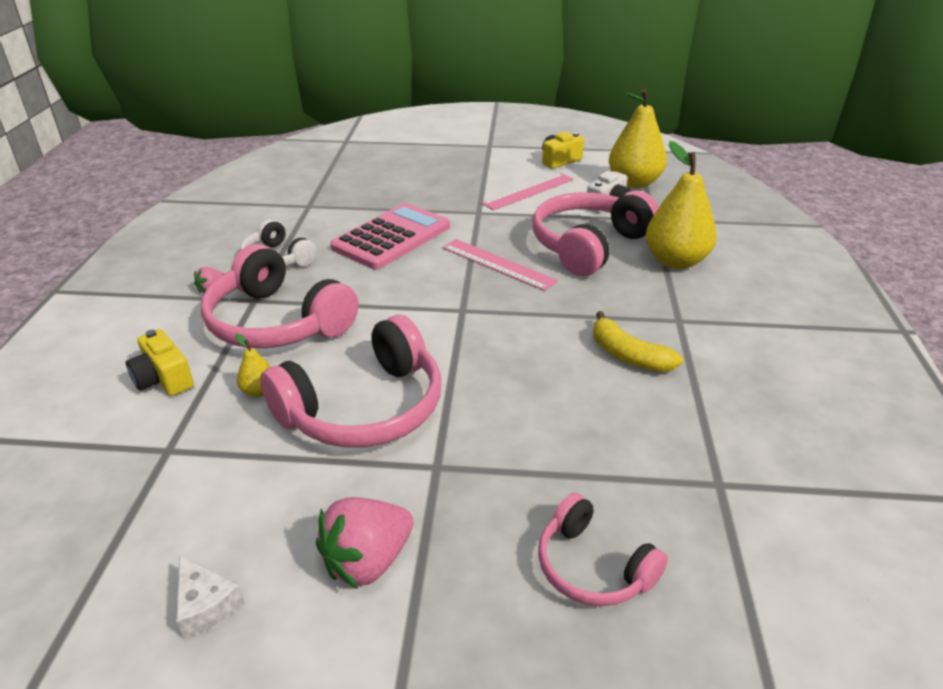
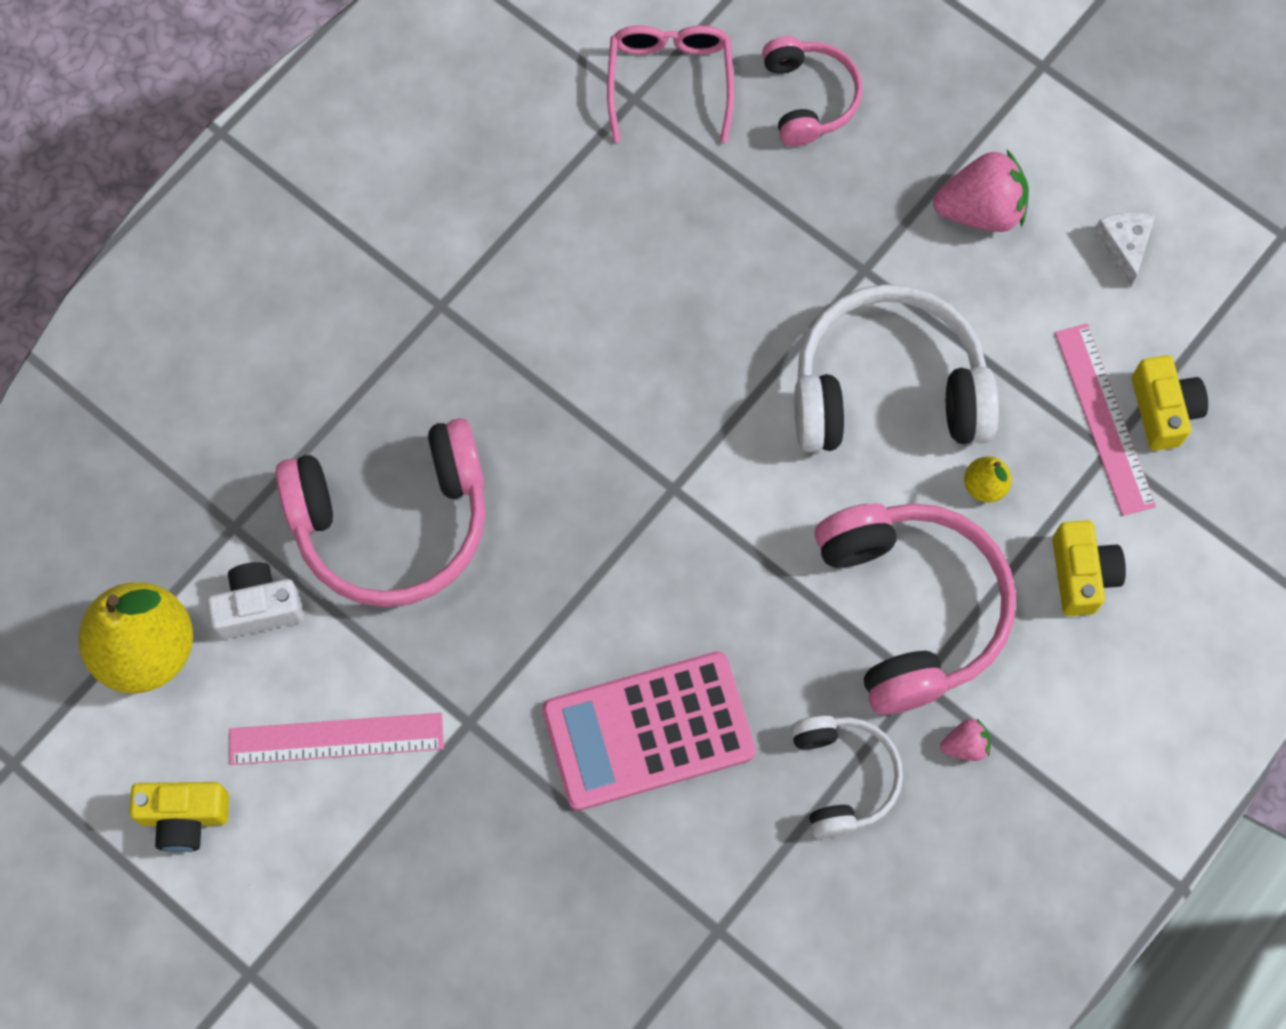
camera: 145 degrees left, 35 degrees up
(124, 496) = (1163, 410): none -> yellow camera
(364, 408) = (887, 388): pink headphones -> white headphones
(497, 264) = (553, 559): pink ruler -> pink ruler (1104, 418)
(628, 355) = (555, 289): yellow banana -> none
(675, 261) = (318, 411): yellow pear -> none
(710, 512) = (670, 81): none -> pink glasses

